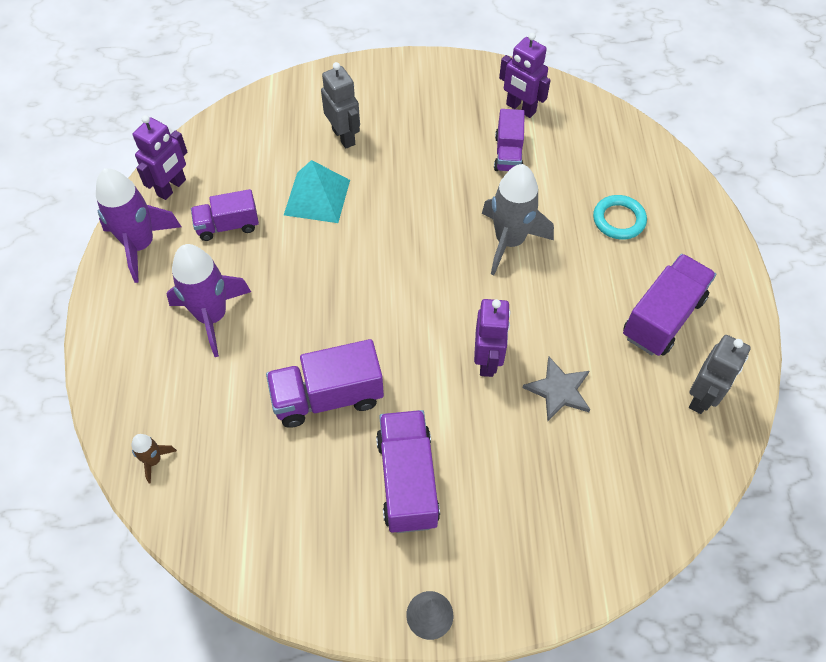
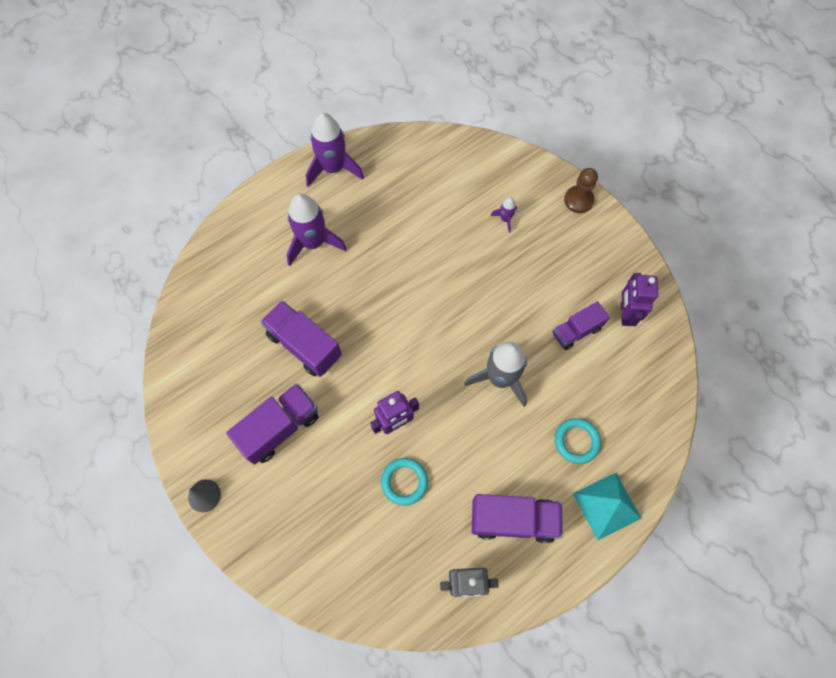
camera: 55 degrees right, 10 degrees up
(154, 460) = (203, 282): brown rocket -> none
(172, 188) = (386, 153): purple robot -> none
(228, 226) = (382, 204): purple truck -> none
(317, 197) = (443, 238): turquoise pyramid -> turquoise pyramid (606, 506)
(344, 136) = (505, 219): grey robot -> purple rocket
(377, 72) = (578, 200): none -> brown pawn
(559, 390) = (404, 482): grey star -> turquoise ring

